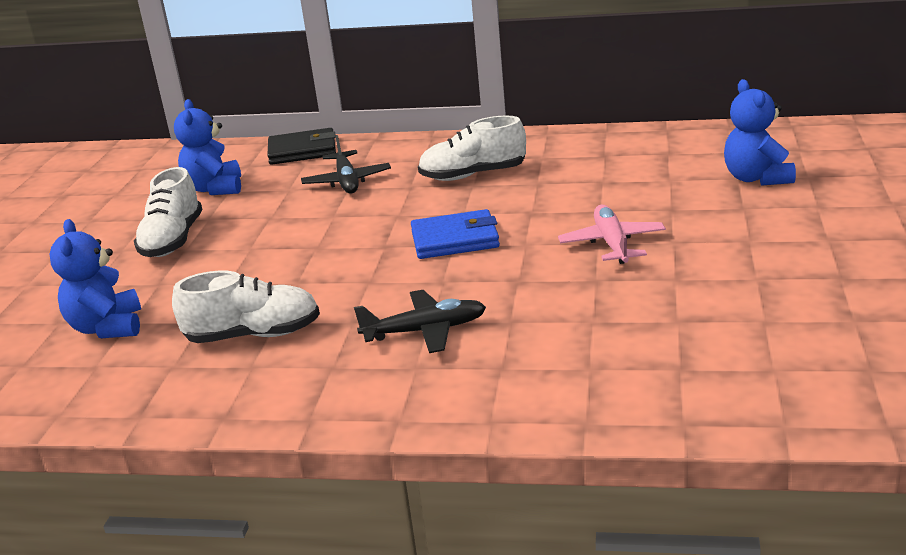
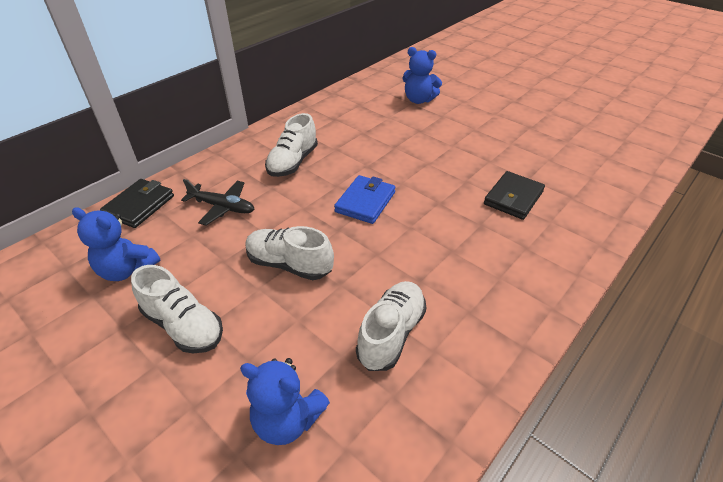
camera: 60 degrees left, 15 degrees up
(299, 247) = (289, 264): none -> white shoe
(425, 331) = (462, 257): black plane -> none
(606, 324) = (513, 198): none -> black wallet
(612, 244) = (434, 160): pink plane -> none

